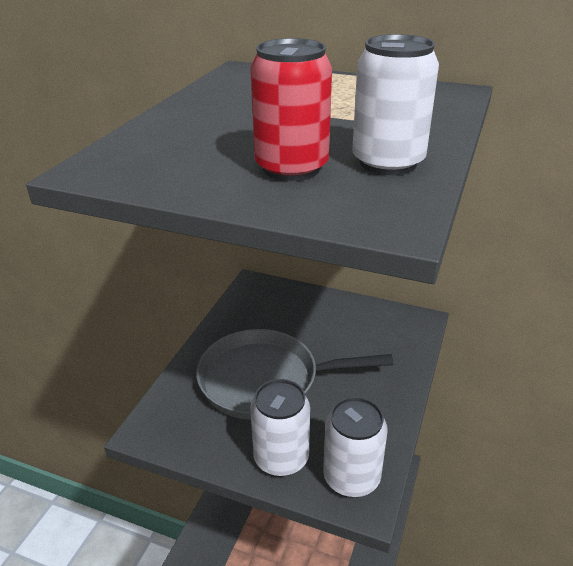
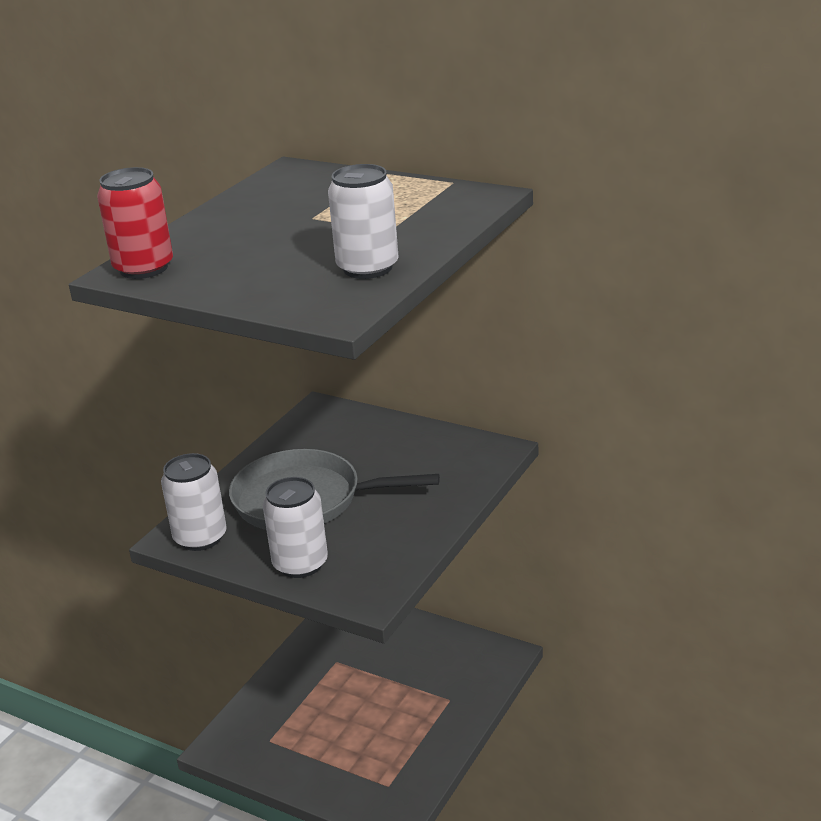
camera: 10 degrees right, 5 degrees down
(291, 168) = (284, 272): red can -> red can (144, 268)
(351, 477) = (364, 581): white can -> white can (200, 537)

